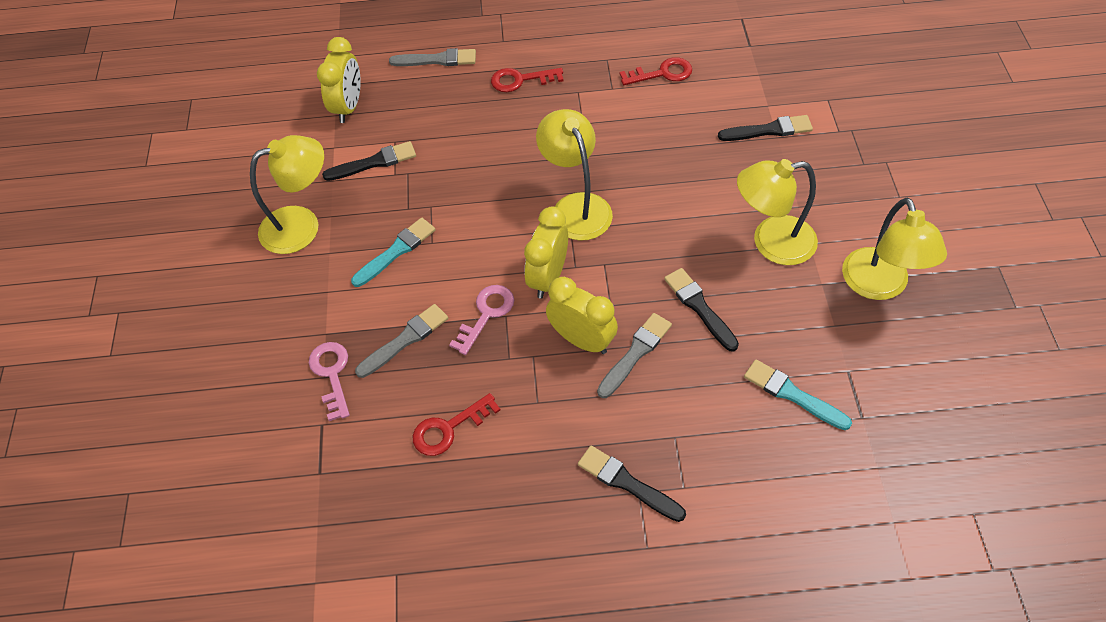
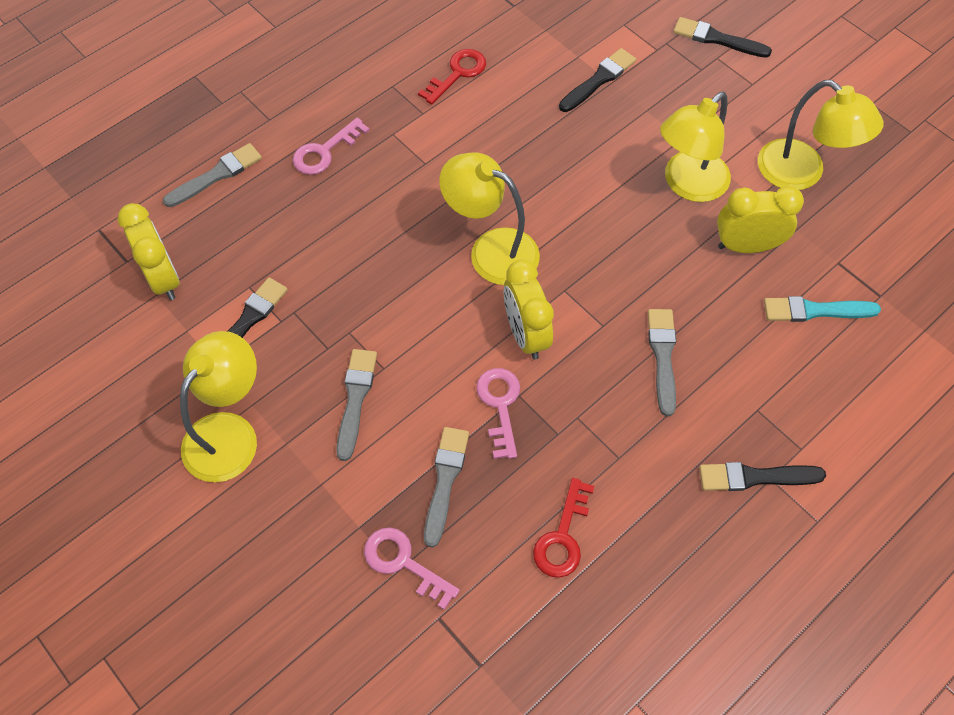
camera: 40 degrees left, 5 degrees up
(396, 251) = (355, 399): turquoise brush -> grey brush
(521, 80) = (325, 151): red key -> pink key
(582, 340) = (607, 374): yellow clock -> yellow clock (746, 246)
(699, 307) = (679, 280): black brush -> black brush (717, 39)

